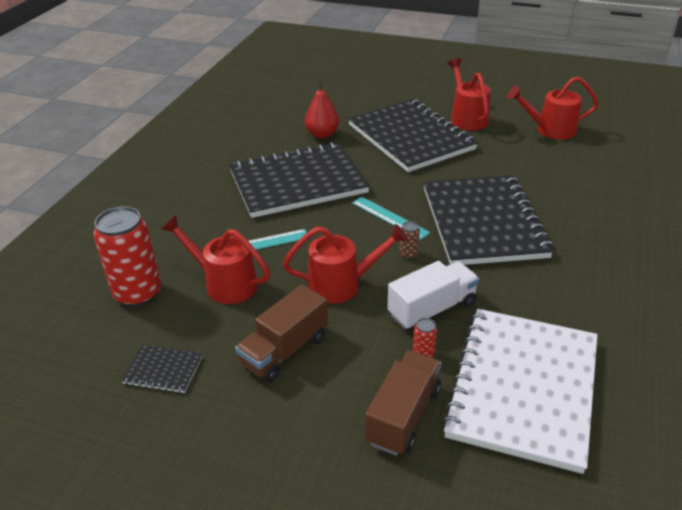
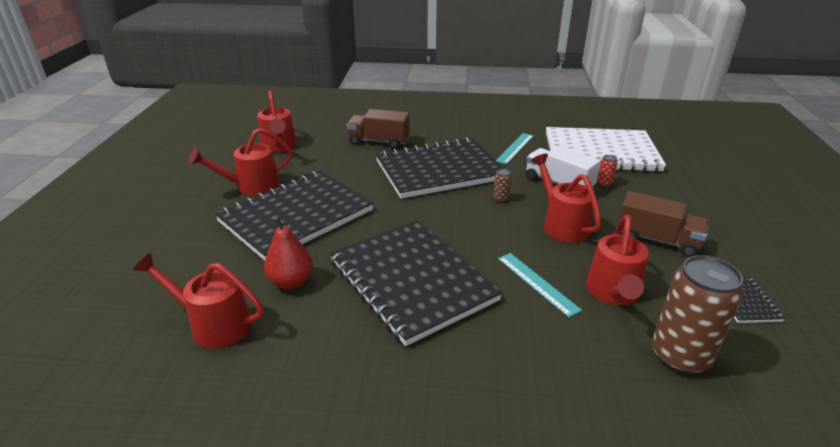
camera: 105 degrees left, 5 degrees down
(138, 293) = (679, 356): red can -> brown can
(293, 110) = (213, 324): none -> red watering can
(389, 217) = (453, 213): turquoise ruler -> turquoise ruler (515, 148)
(403, 415) = (661, 186): brown truck -> brown truck (379, 141)

